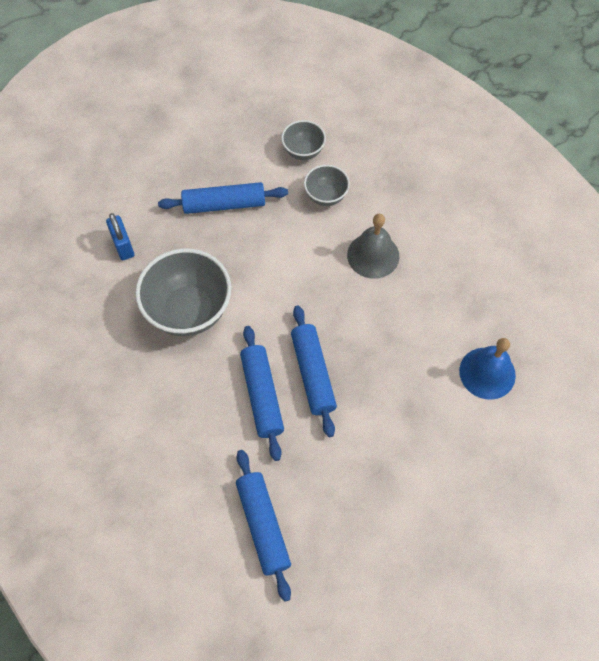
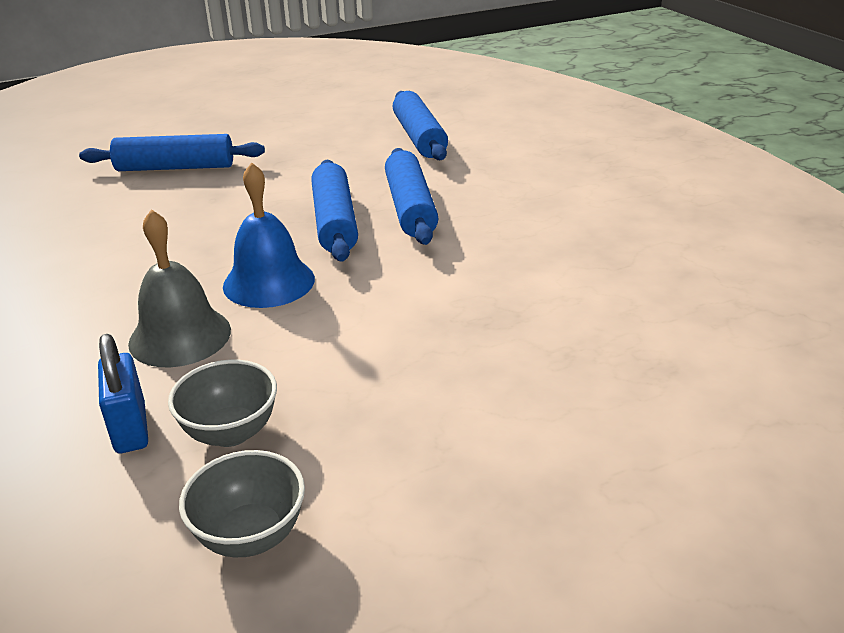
camera: 175 degrees left, 30 degrees down
(123, 246) = (672, 364): blue padlock -> blue padlock (130, 428)
(189, 311) = (524, 281): grey bowl -> none
(224, 204) = (466, 426): blue rolling pin -> blue rolling pin (175, 168)
(487, 373) = (89, 218): blue bell -> blue bell (269, 282)

